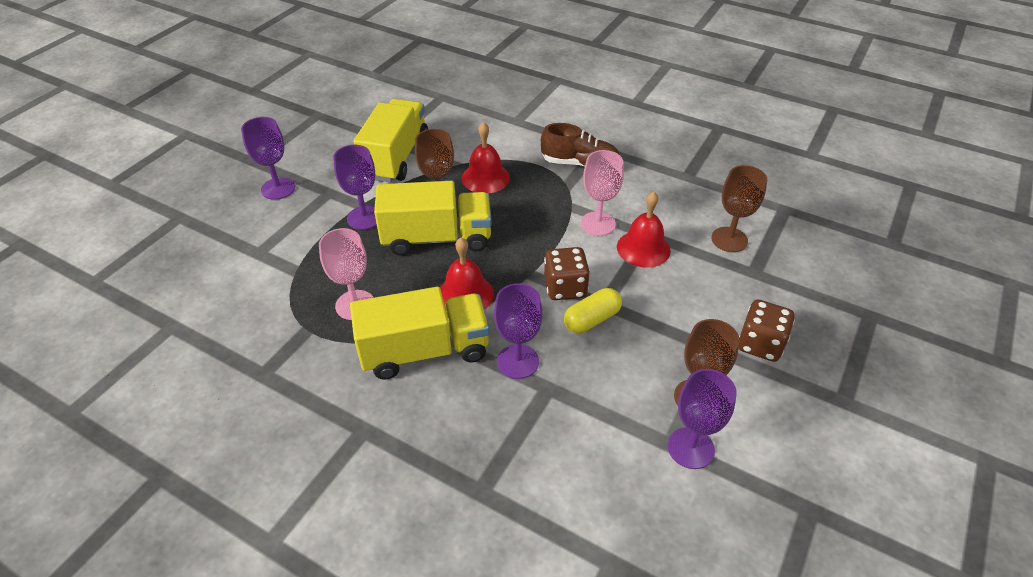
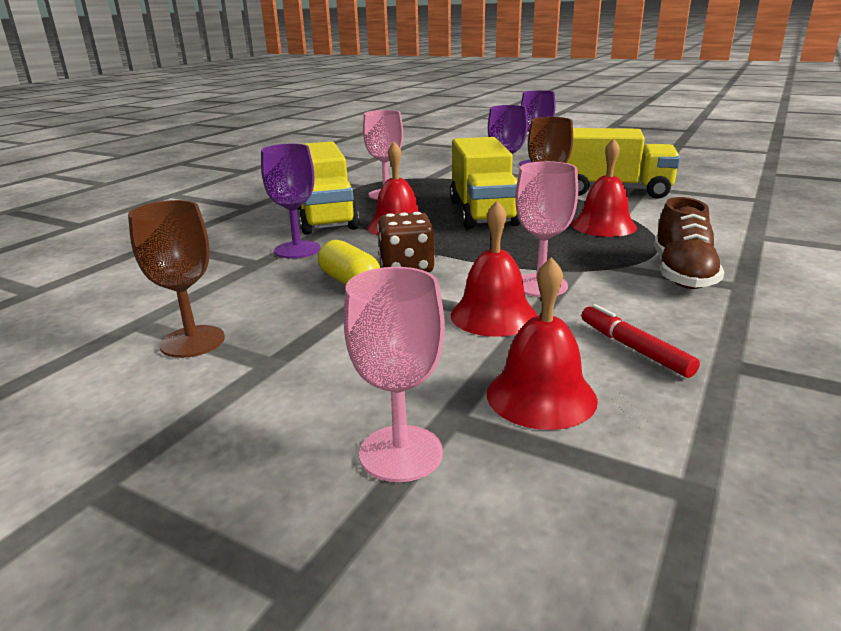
camera: 90 degrees right, 20 degrees down
(677, 201) = (634, 348): none -> red marker
(690, 448) = (120, 334): purple goblet -> none
(729, 239) = (541, 396): brown goblet -> red bell
(760, 344) = (265, 404): brown dice -> none
(786, 289) = (401, 453): none -> pink goblet

